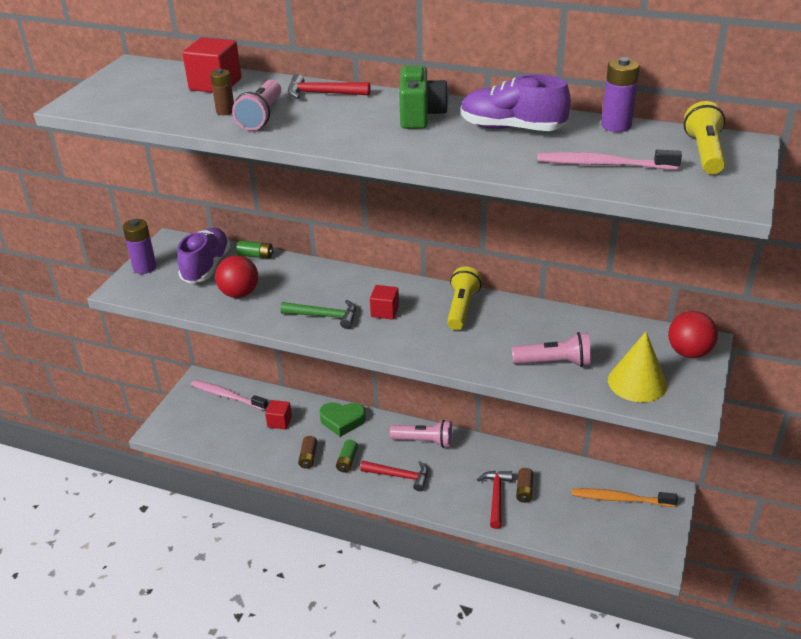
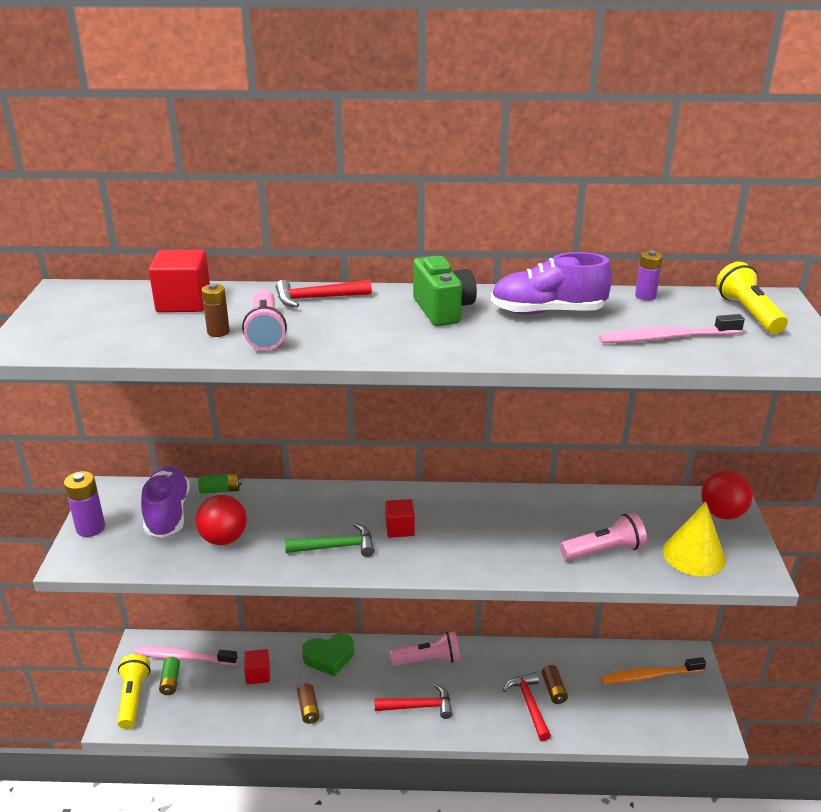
camera: 20 degrees left, 5 degrees down
(347, 461) = (354, 703): green battery -> green battery (170, 681)
(462, 308) = (479, 509): yellow flashlight -> yellow flashlight (133, 698)
(616, 126) = (645, 296): purple battery -> purple battery, size x0.67

